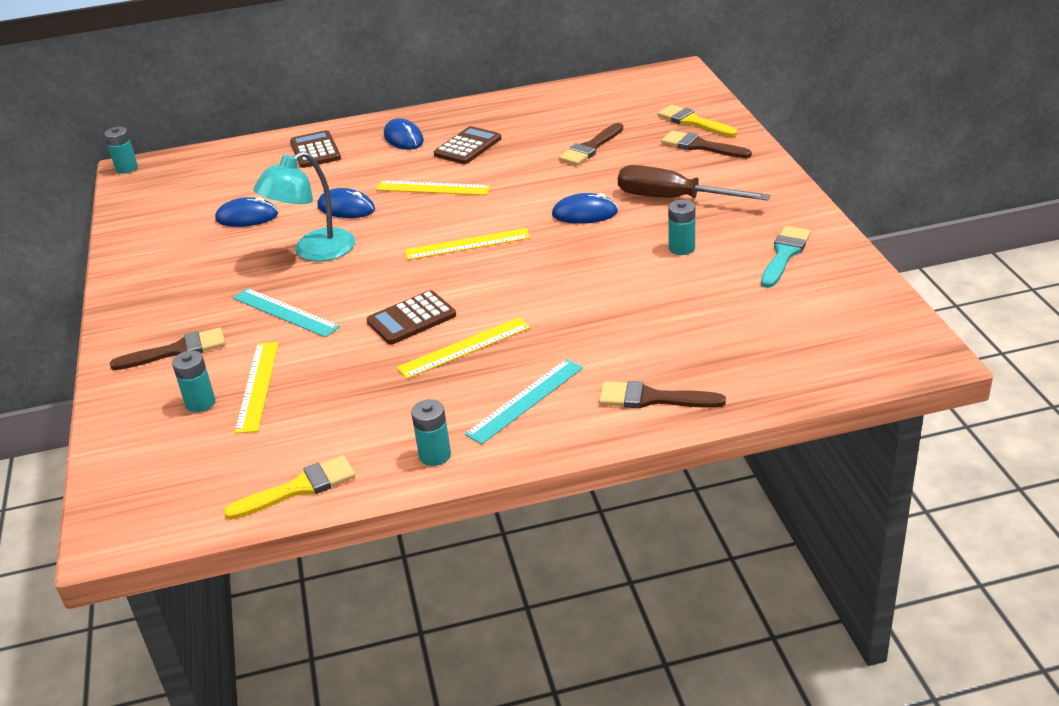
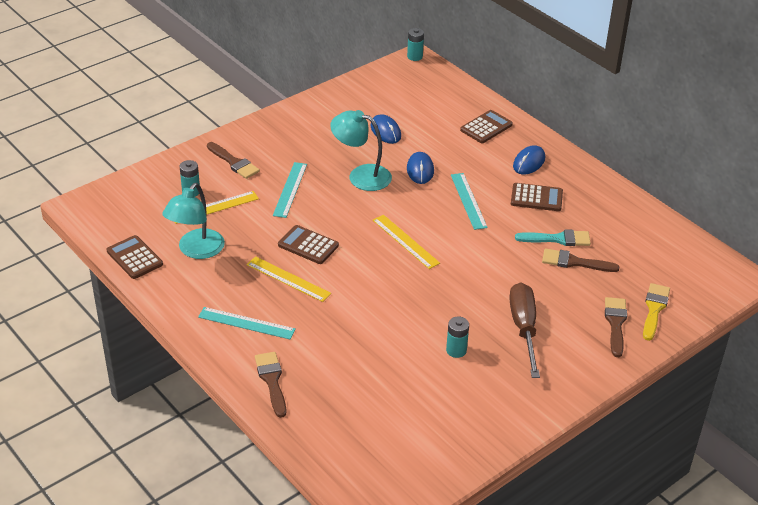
camera: 60 degrees right, 5 degrees up
(299, 488) = (134, 258): yellow brush -> brown calculator
(336, 421) = (196, 250): none -> turquoise lamp
(433, 188) = (468, 201): yellow ruler -> turquoise ruler
(435, 455) = (181, 301): turquoise battery -> none
(584, 213) = (476, 287): blue mouse -> none
(784, 254) = (477, 409): turquoise brush -> turquoise brush (558, 239)

